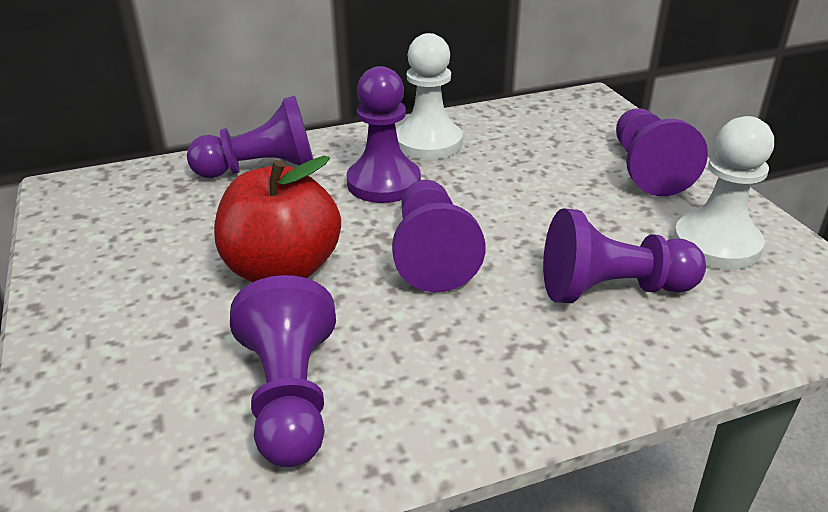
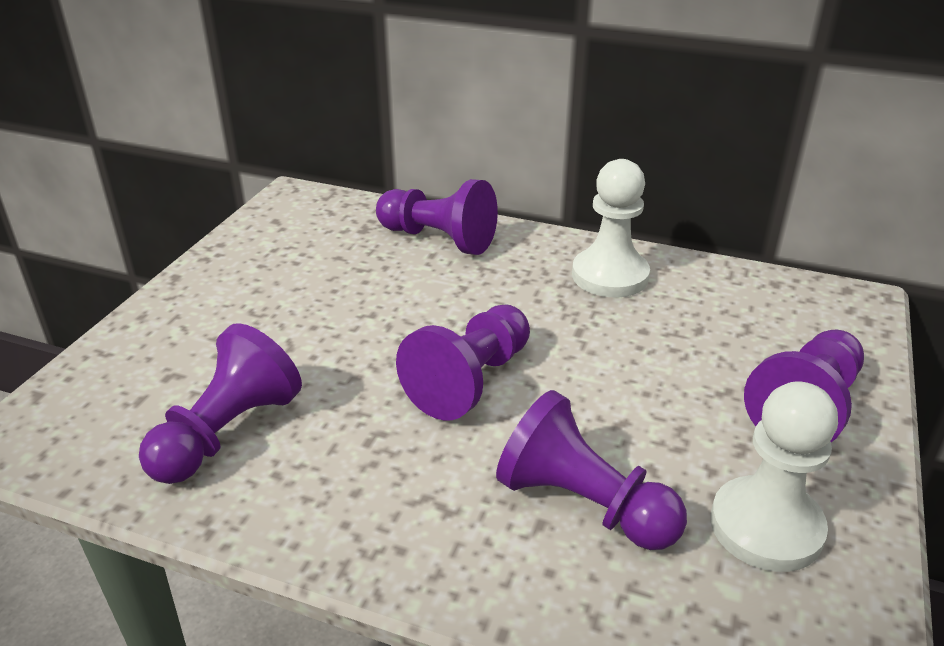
camera: 40 degrees right, 0 degrees up
(282, 270) = (345, 332): red apple -> none
(384, 183) = (518, 296): purple pawn -> none

